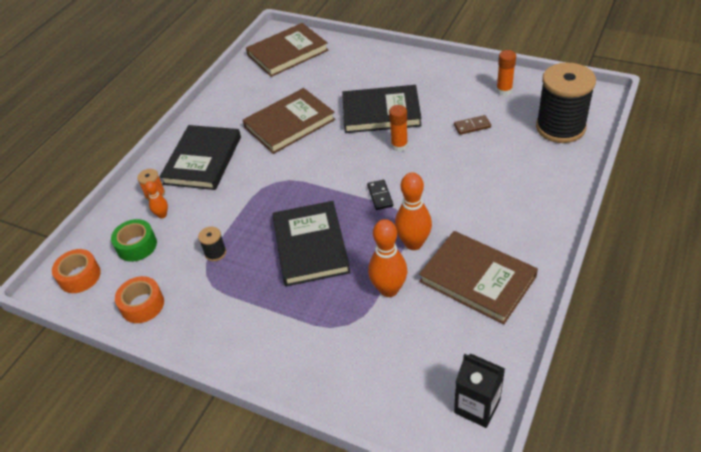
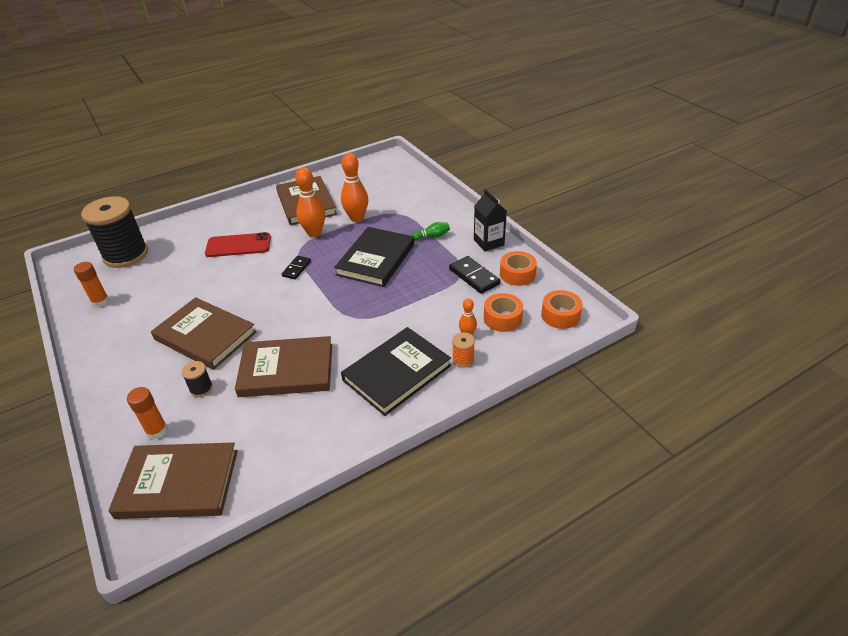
camera: 150 degrees left, 5 degrees down
(137, 246) = (502, 318): green tape -> orange tape
(189, 278) = (474, 277): none -> black domino
(215, 253) = (444, 284): black spool -> black spool (201, 388)
(273, 309) = (432, 236): none -> green bowling pin
(381, 112) = (205, 336): black book -> brown book
(399, 146) = (235, 298): orange glue stick -> orange glue stick (157, 431)
(472, 126) = (169, 286): brown domino -> none
(472, 189) = (238, 245): none -> red phone
(477, 406) = (372, 165): black carton -> black carton (489, 242)

